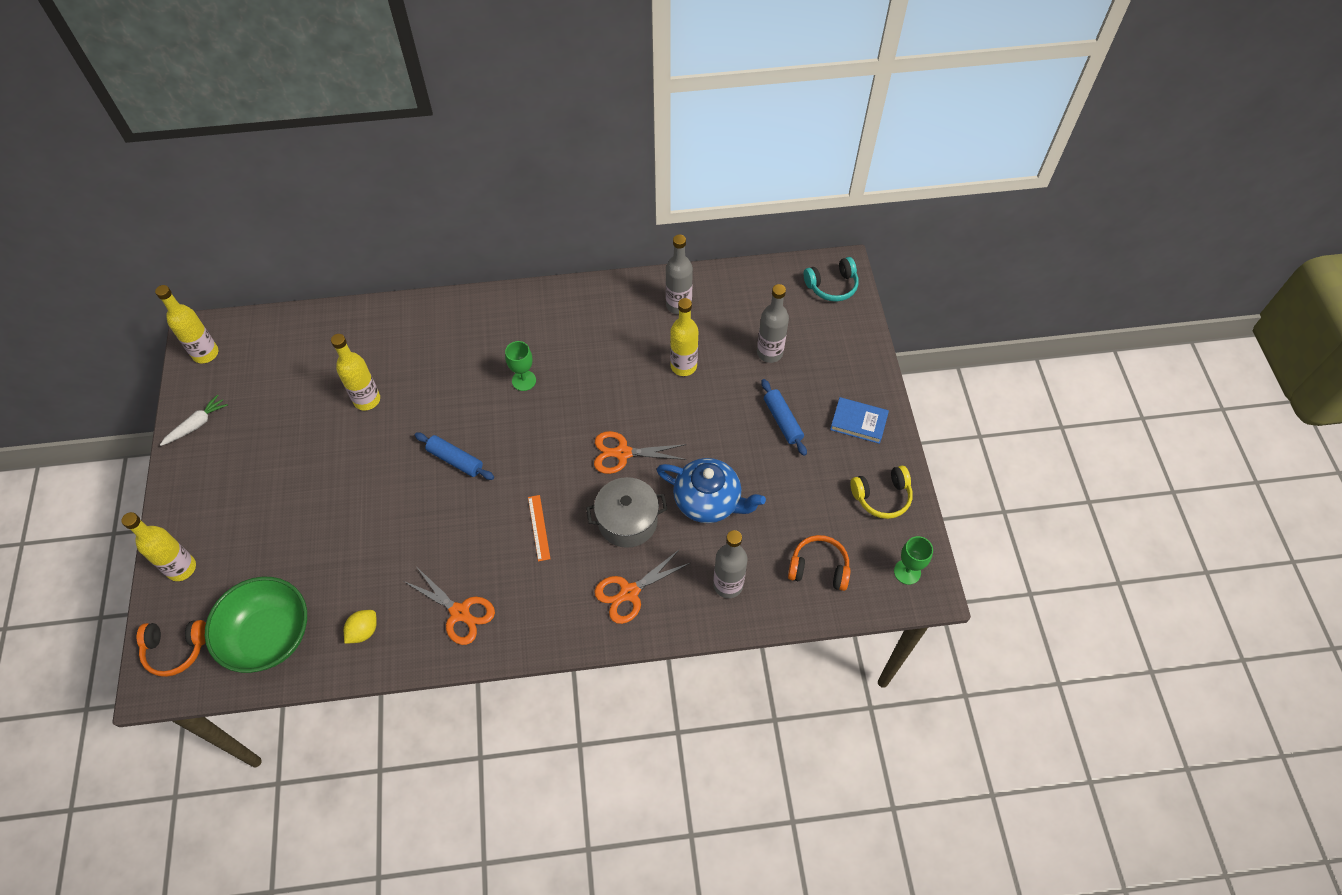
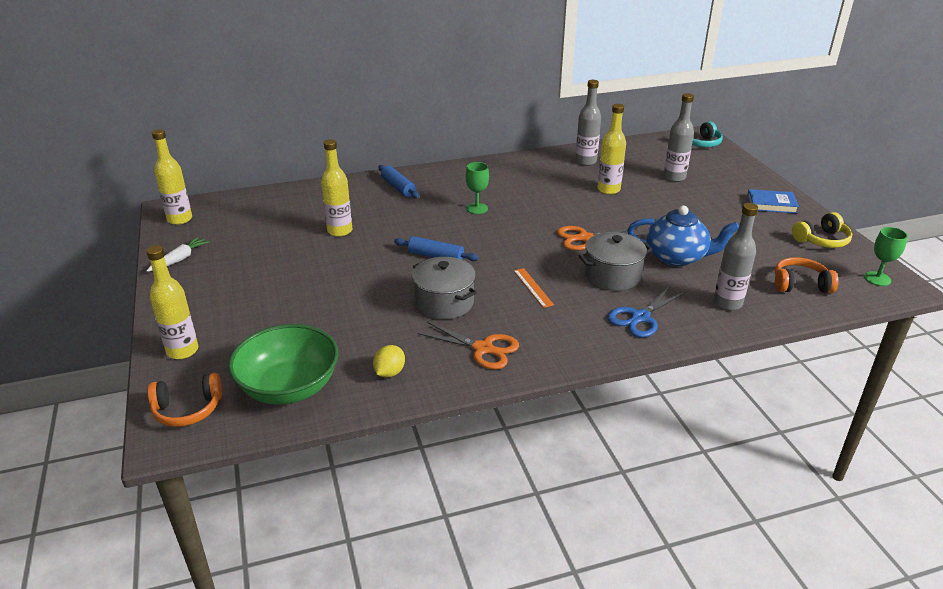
camera: 10 degrees left, 25 degrees down
(442, 537) = (444, 302): none -> grey pot
(629, 592) = (640, 317): orange scissors -> blue scissors
(782, 421) = (709, 209): blue rolling pin -> blue rolling pin (398, 187)

